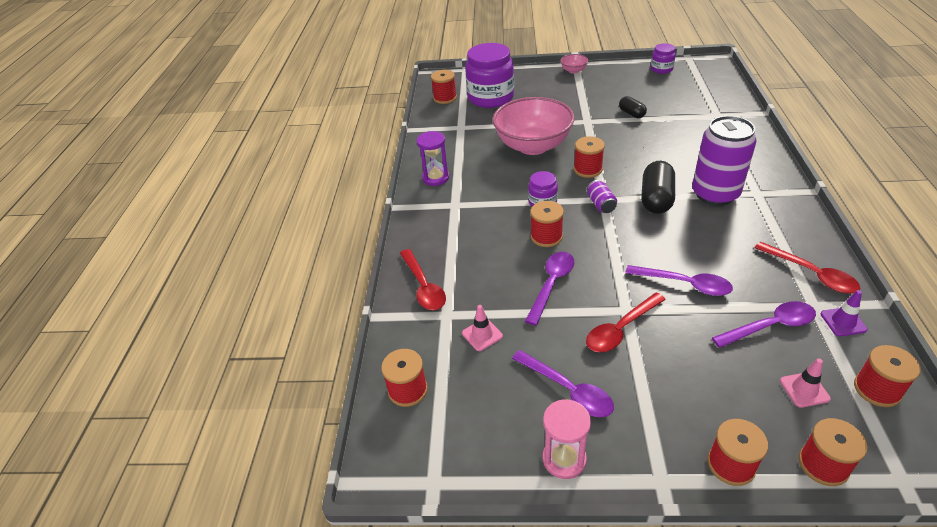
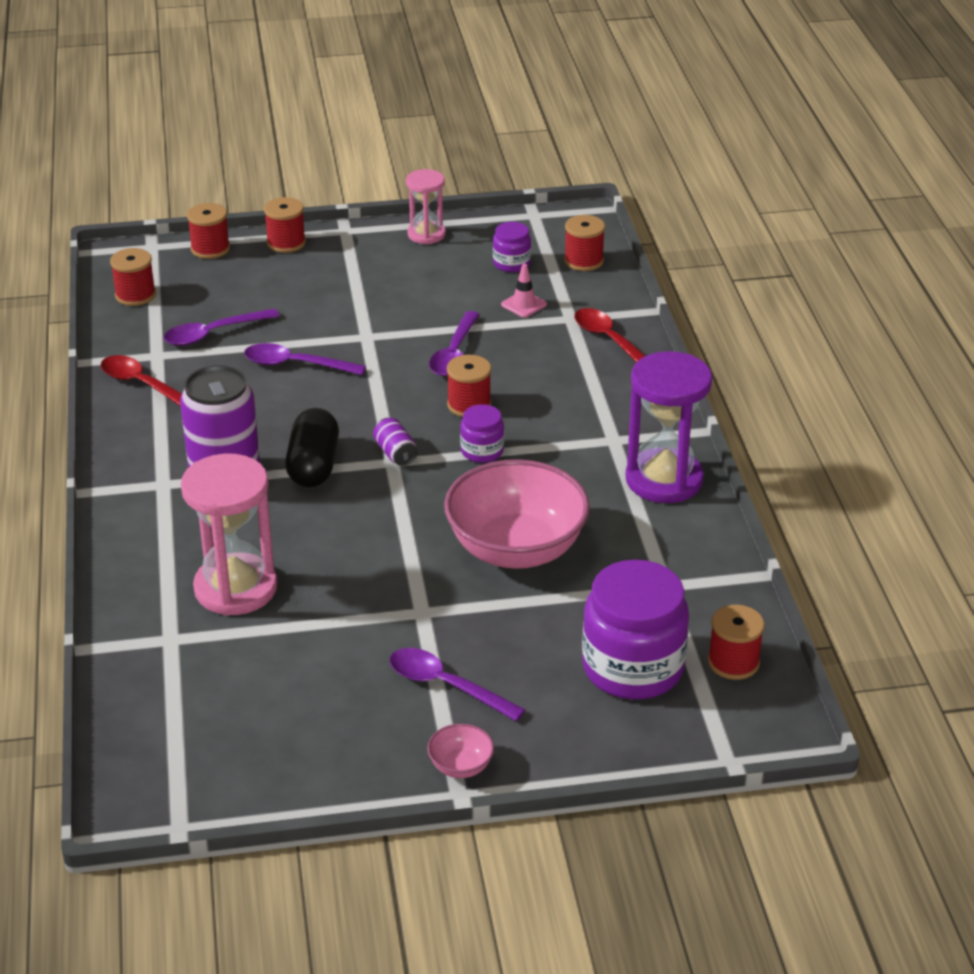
camera: 165 degrees right, 5 degrees down
(435, 178) = (664, 480): purple hourglass -> purple hourglass, size x1.71
(568, 390) = (426, 273): purple spoon -> purple spoon (446, 685)
(588, 169) = (417, 508): red spool -> none
(621, 329) = (373, 320): red spoon -> none
(631, 114) = (335, 634): black capsule -> none
(661, 69) = (253, 779): purple jar -> purple jar (511, 263)
(689, 134) = (235, 588): none -> pink hourglass
(804, 390) = (202, 290): pink traffic cone -> none
(843, 322) = (134, 343): purple traffic cone -> none

